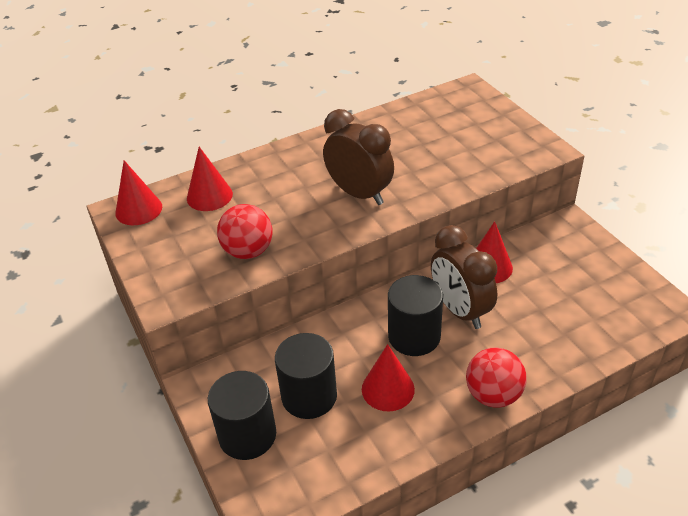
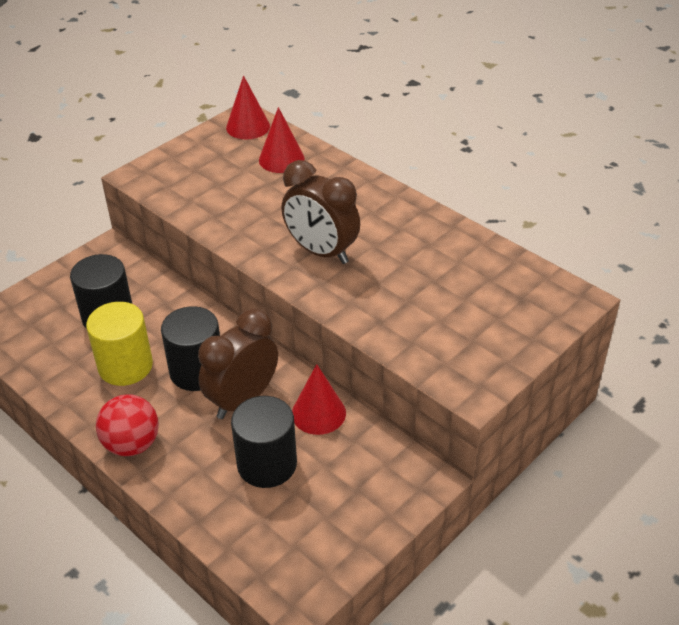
camera: 70 degrees right, 0 degrees up
(247, 435) = (60, 291): black cylinder -> black cylinder (267, 464)
(248, 251) = (211, 202): red ball -> none
(359, 194) = (321, 252): brown clock -> brown clock turned 105 degrees clockwise
(388, 389) = (125, 366): red cone -> yellow cylinder

